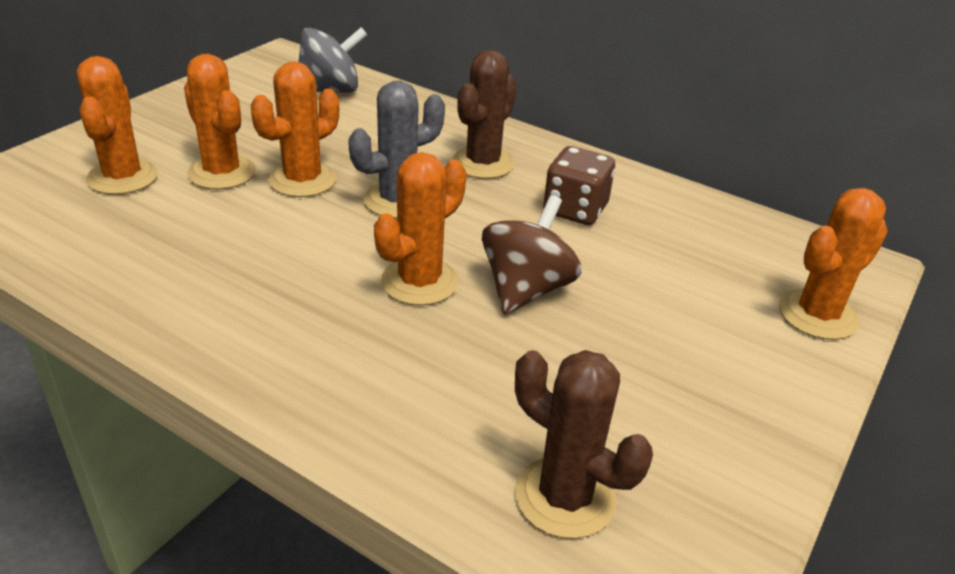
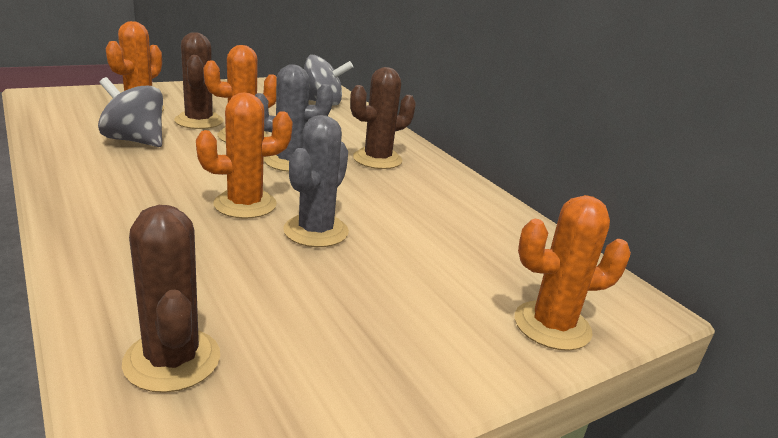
camera: 25 degrees right, 10 degrees down
(183, 233) = (134, 140): none -> grey spinning top
(222, 173) = (199, 121): orange cactus -> brown cactus
(526, 289) = (316, 231): brown spinning top -> grey cactus
(575, 209) = (414, 200): brown dice -> none

